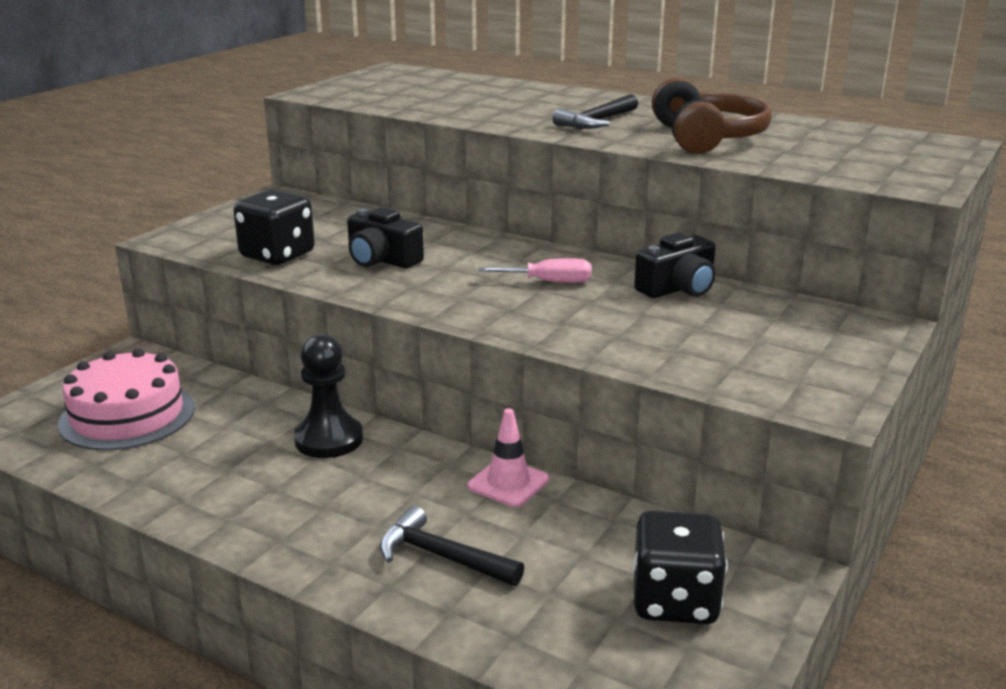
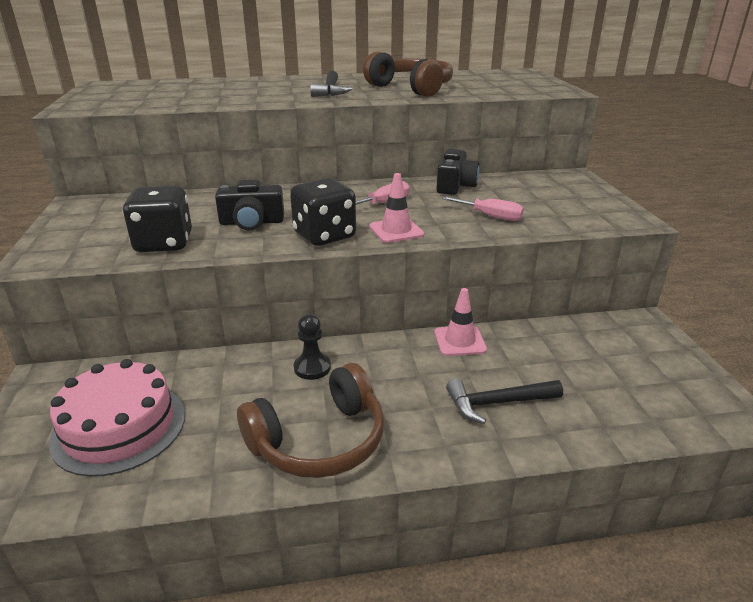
camera: 40 degrees left, 5 degrees up
(241, 500) = (319, 440): none -> brown headphones
(329, 439) = (312, 368): black pawn -> black pawn, size x0.66
(501, 315) = (396, 231): none -> pink traffic cone
(642, 337) = (490, 216): none -> pink screwdriver
(674, 601) = (631, 361): black dice -> black dice (324, 236)

